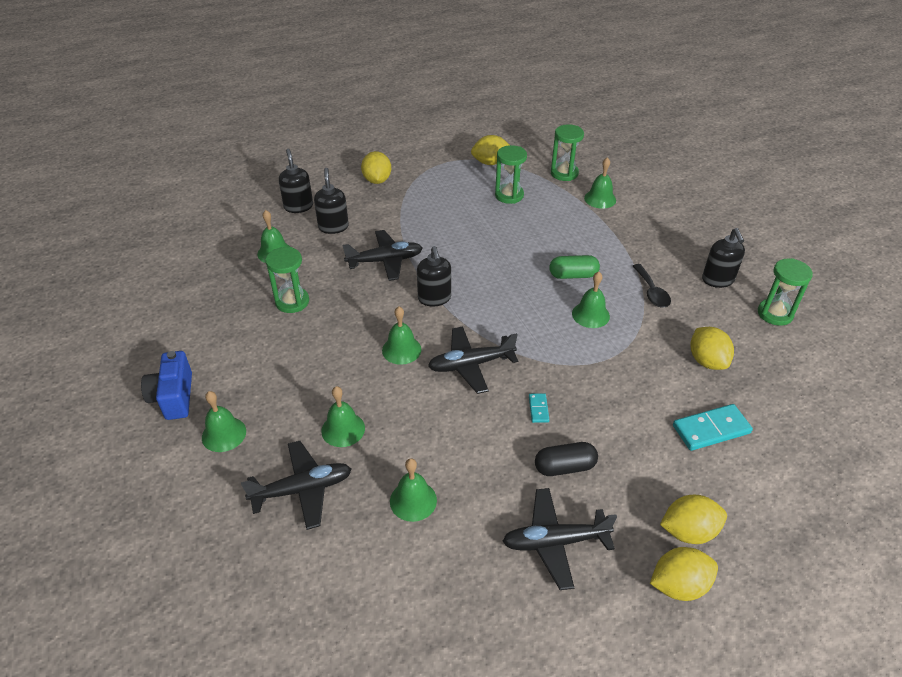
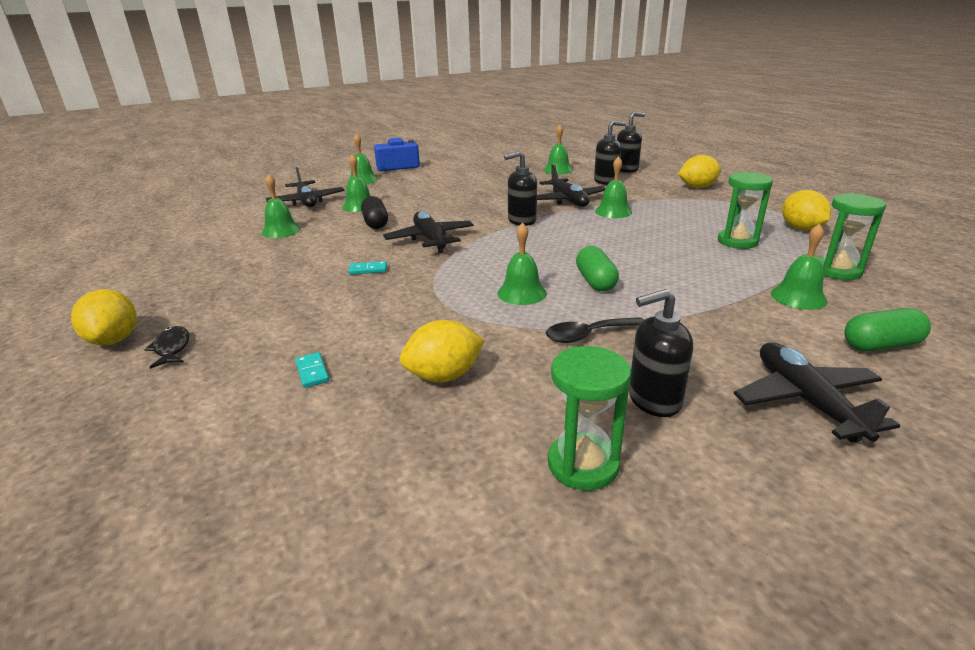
camera: 85 degrees right, 15 degrees down
(292, 302) = (499, 180): green hourglass -> none
(401, 350) = (448, 215): green bell -> green bell (613, 211)
(555, 542) = (208, 281): black plane -> black plane (806, 401)
(564, 467) = (289, 283): black capsule -> black capsule (375, 223)
(655, 192) = (881, 345): none -> green capsule
(688, 531) = (172, 348): yellow lemon -> black fish
(711, 429) = (312, 372): turquoise domino -> turquoise domino, size x0.51

